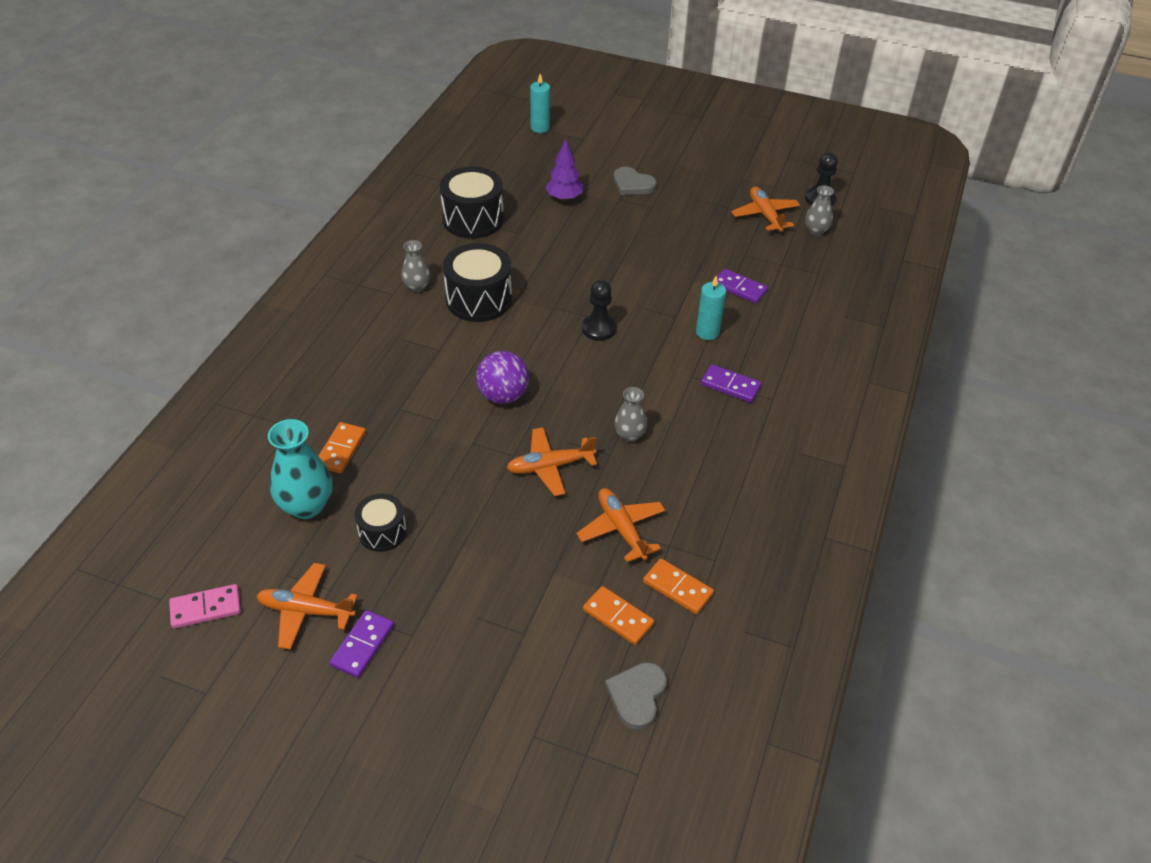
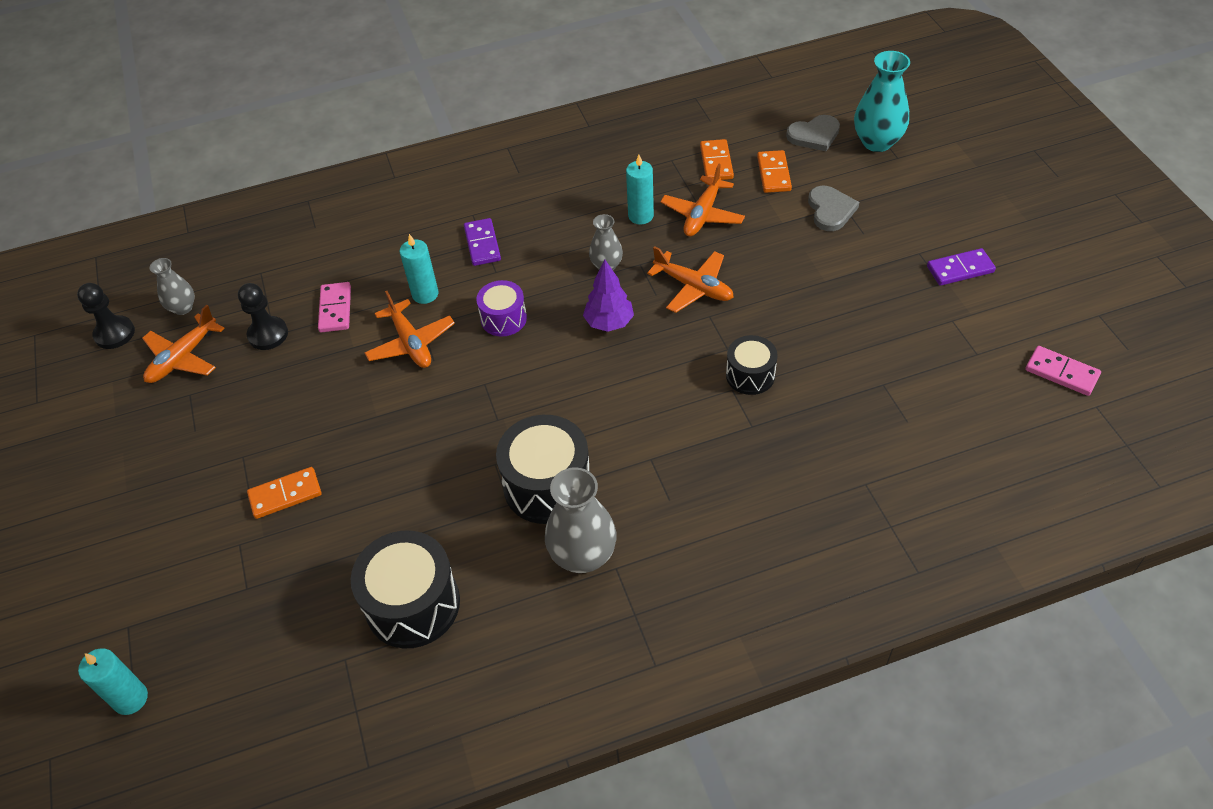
camera: 125 degrees left, 5 degrees up
(306, 506) = (915, 397): turquoise vase -> turquoise vase (877, 142)
(306, 611) = (983, 318): orange plane -> orange plane (411, 343)
(341, 450) = (841, 425): orange domino -> orange domino (285, 494)
(382, 532) = (873, 332): black drum -> black drum (750, 375)
(417, 287) = (583, 555): grey vase -> grey vase, size x1.72
(503, 395) = (654, 369): purple ball -> none
(564, 198) = (290, 547): purple tree -> purple tree (609, 323)
(599, 329) = (496, 366): black pawn -> black pawn (268, 334)
(632, 184) = (205, 503): grey heart -> grey heart (830, 210)
(638, 355) = (503, 319): none -> purple drum
(663, 490) = (640, 216): none -> turquoise candle
(739, 288) = (335, 309): purple domino -> pink domino

